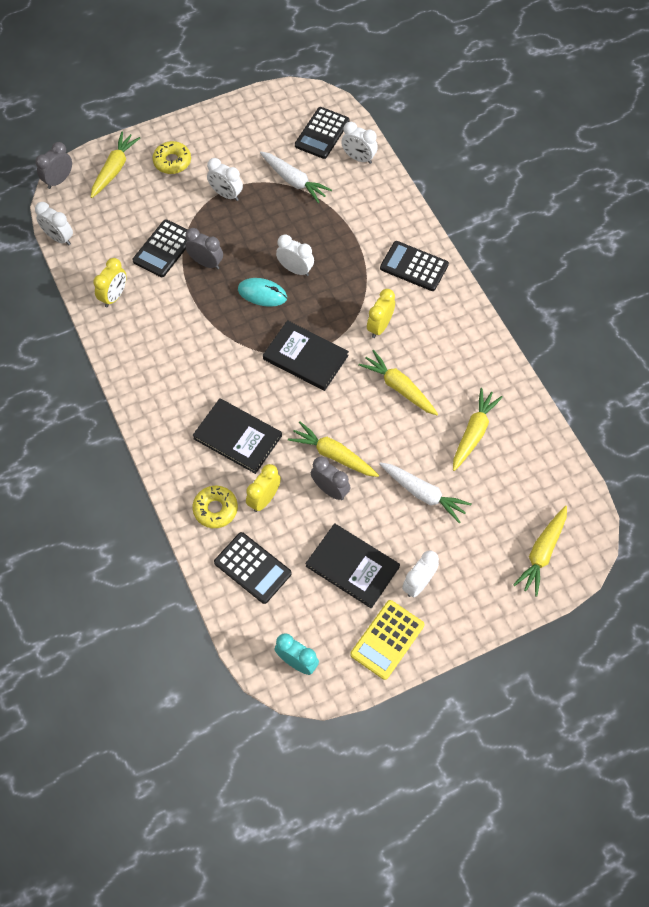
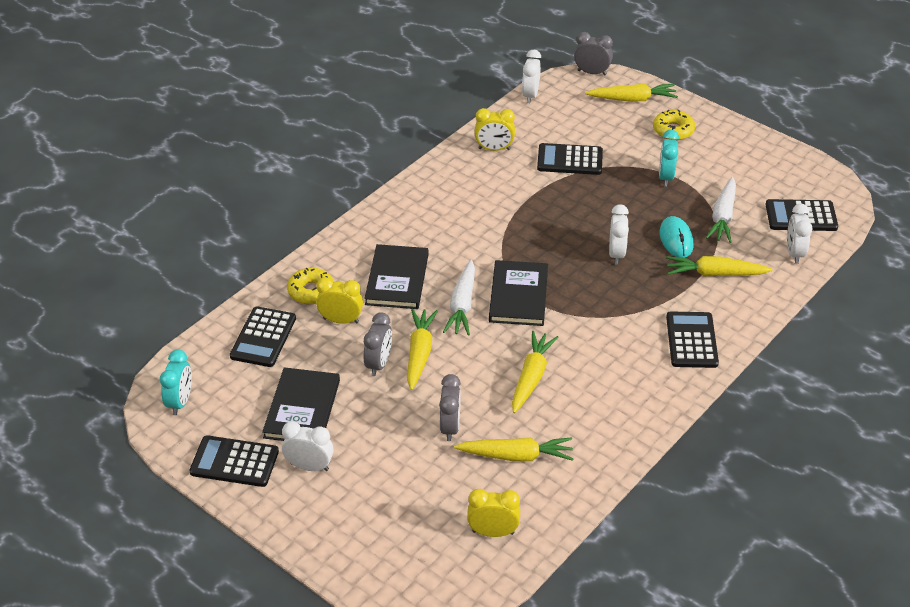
camera: 65 degrees right, 20 degrees down
(206, 263) = (576, 192): grey clock -> grey clock (450, 427)
(226, 194) = (666, 177): white clock -> turquoise clock
(262, 294) = (570, 241): turquoise mouse -> turquoise mouse (676, 239)
(379, 326) = (595, 338): yellow clock -> yellow clock (493, 532)
(387, 639) = (234, 462): yellow calculator -> black calculator
(423, 494) = (416, 437): white carrot -> white carrot (462, 305)
(542, 553) = (401, 562): yellow carrot -> yellow carrot (715, 274)

